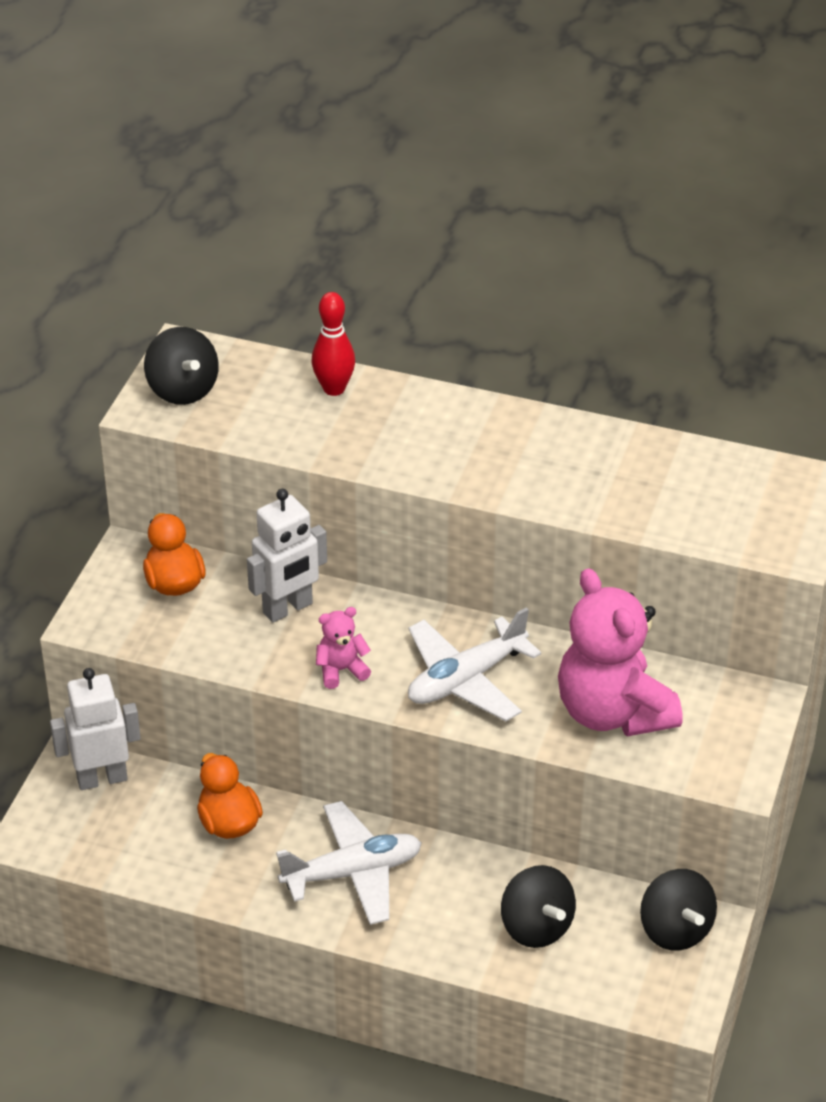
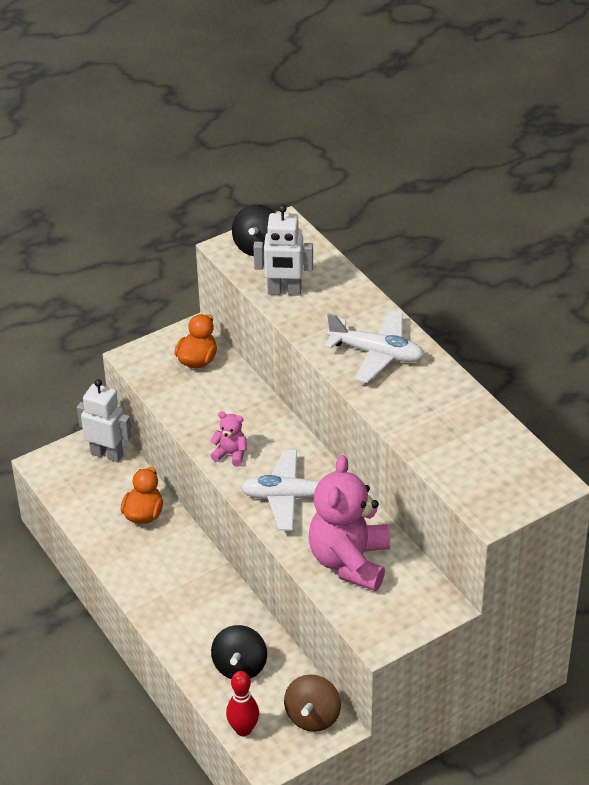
camera: 40 degrees right, 0 degrees up
(288, 608) = (240, 406): white robot -> white robot (284, 291)
(334, 389) = (338, 286): red bowling pin -> red bowling pin (243, 729)
(352, 873) = (177, 578): white plane -> white plane (376, 354)
(675, 930) = (312, 717): black spinning top -> brown spinning top

